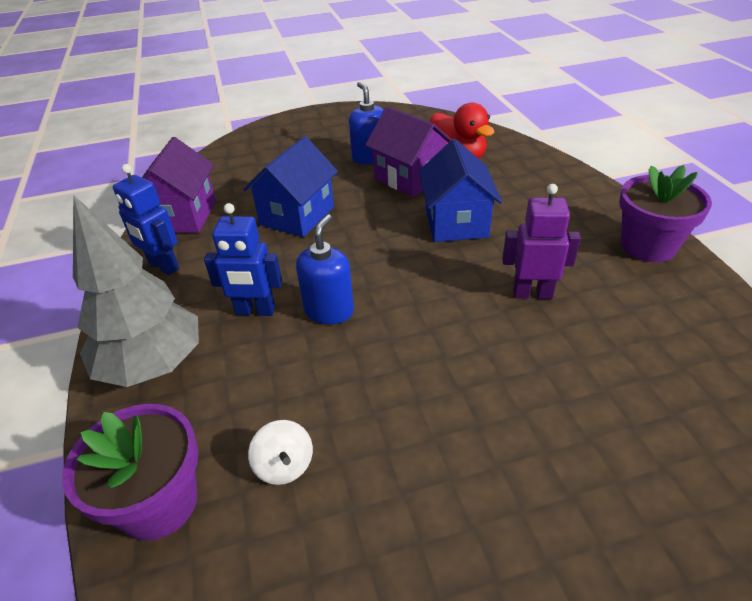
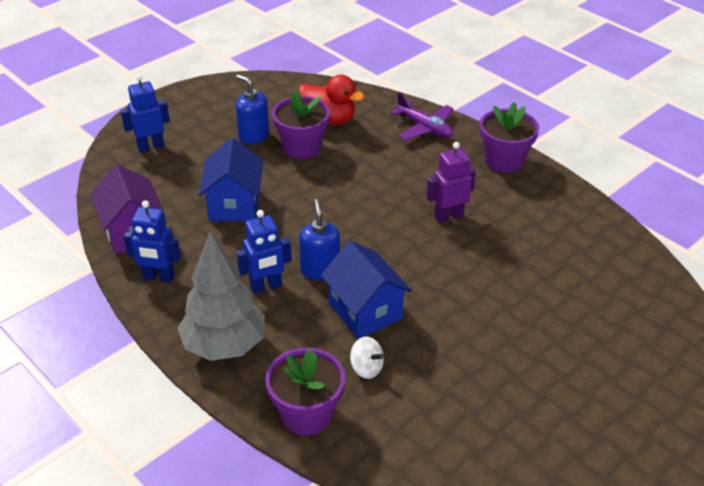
camera: 30 degrees left, 0 degrees up
(268, 147) = (151, 147): none -> blue robot
(409, 178) = (302, 147): purple house -> purple flower pot
(456, 222) = (364, 177): blue house -> blue house (365, 311)
(562, 188) = (424, 128): none -> purple plane

